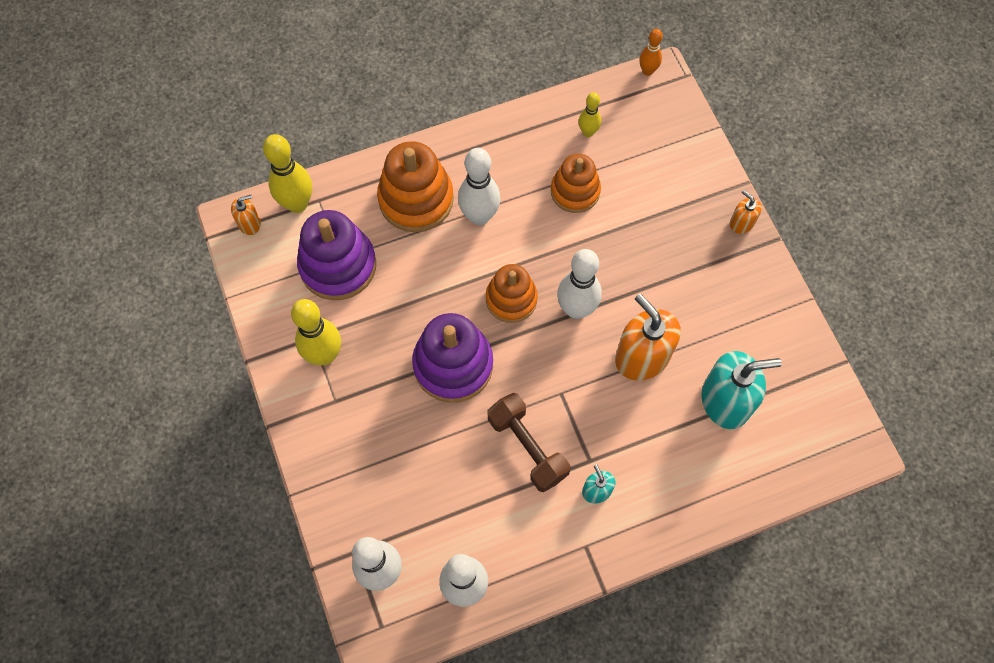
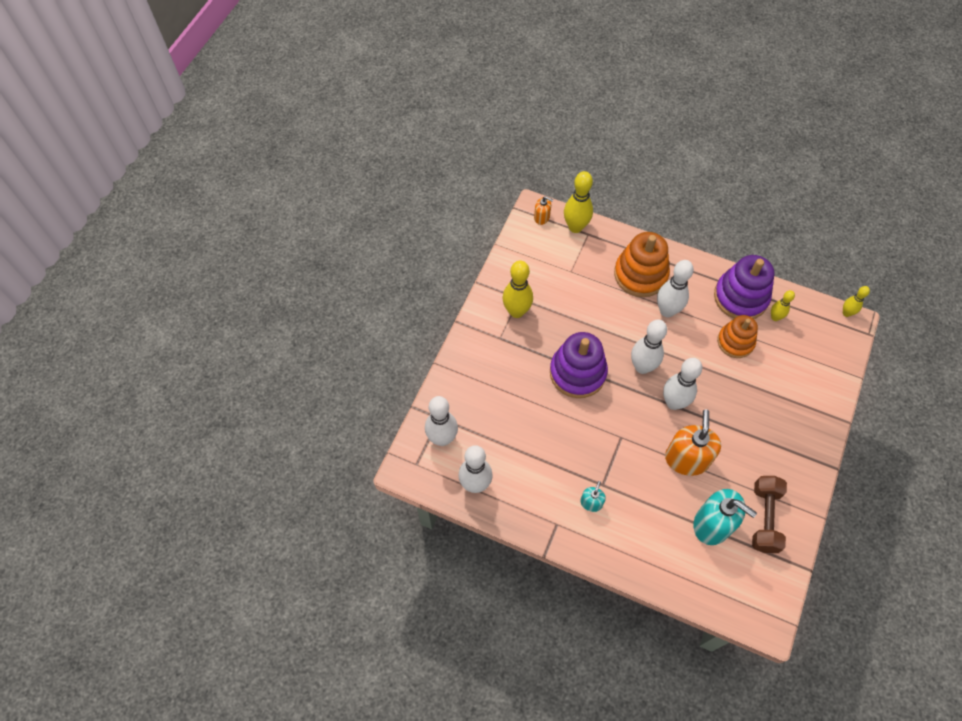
camera: 45 degrees right, 5 degrees down
(338, 265) = (566, 274): purple stacking toy -> purple stacking toy (740, 297)
(511, 299) = (642, 367): orange stacking toy -> white bowling pin
(527, 447) = (576, 447): brown dumbbell -> brown dumbbell (764, 518)
(647, 71) = (846, 313): orange bowling pin -> yellow bowling pin
(741, 223) = (821, 440): orange soap dispenser -> none

